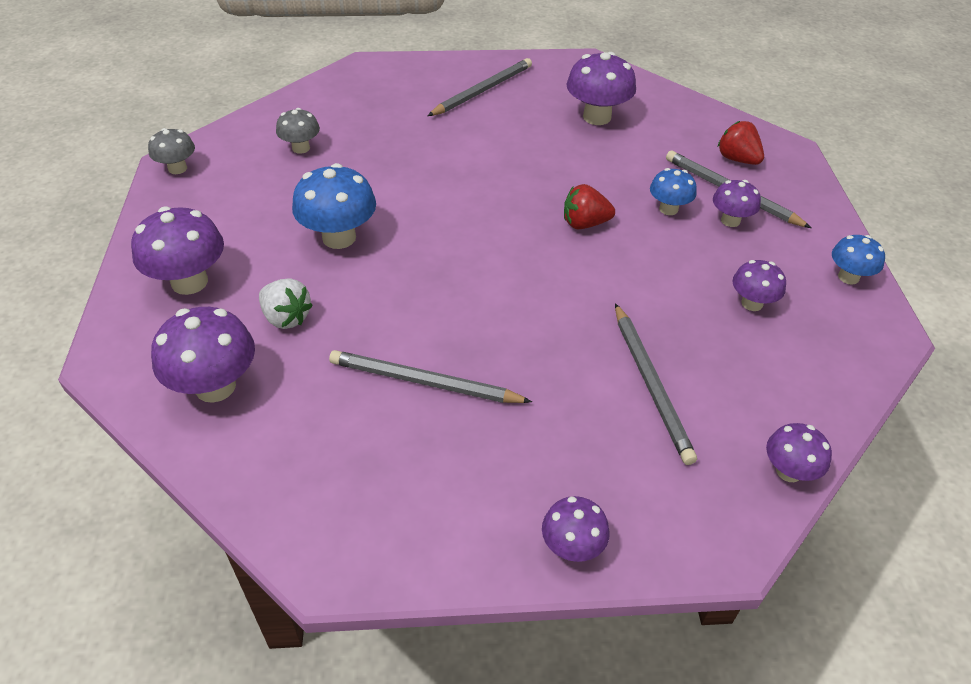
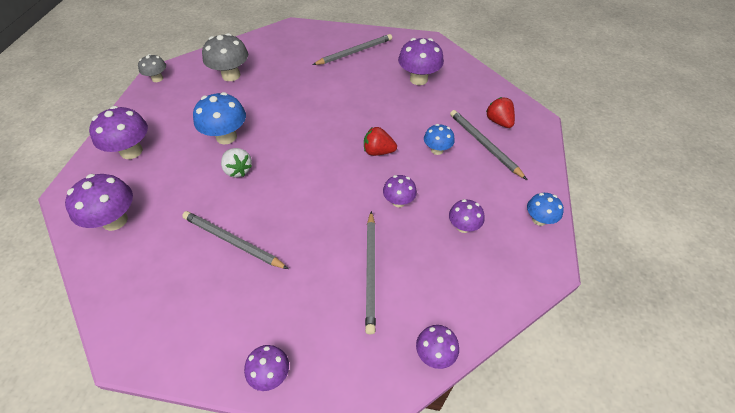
camera: 15 degrees right, 5 degrees up
(286, 317) = (173, 184): white strawberry -> white strawberry (238, 170)
(301, 148) = (231, 75): grey mushroom -> grey mushroom, size x1.68
(730, 220) = (475, 165): purple mushroom -> purple mushroom (398, 201)

